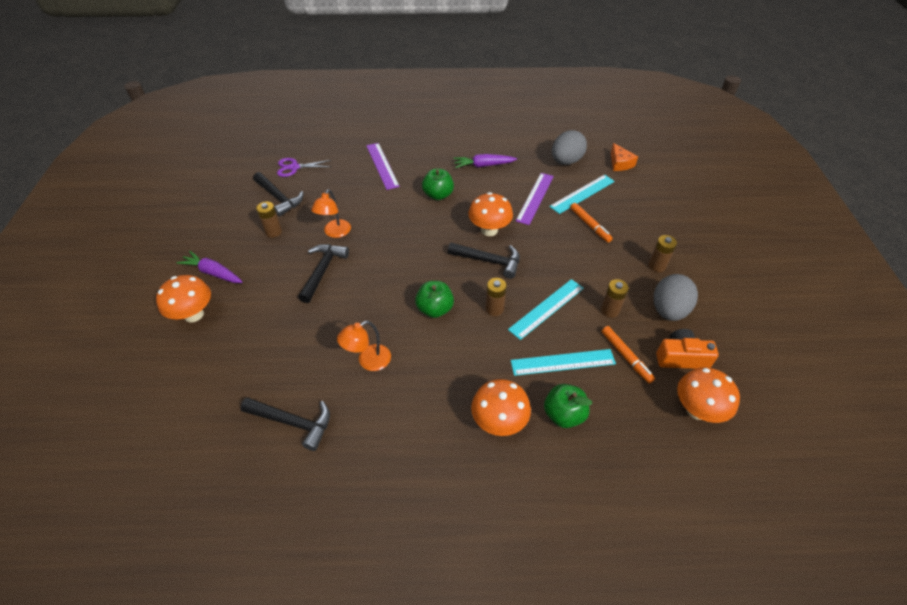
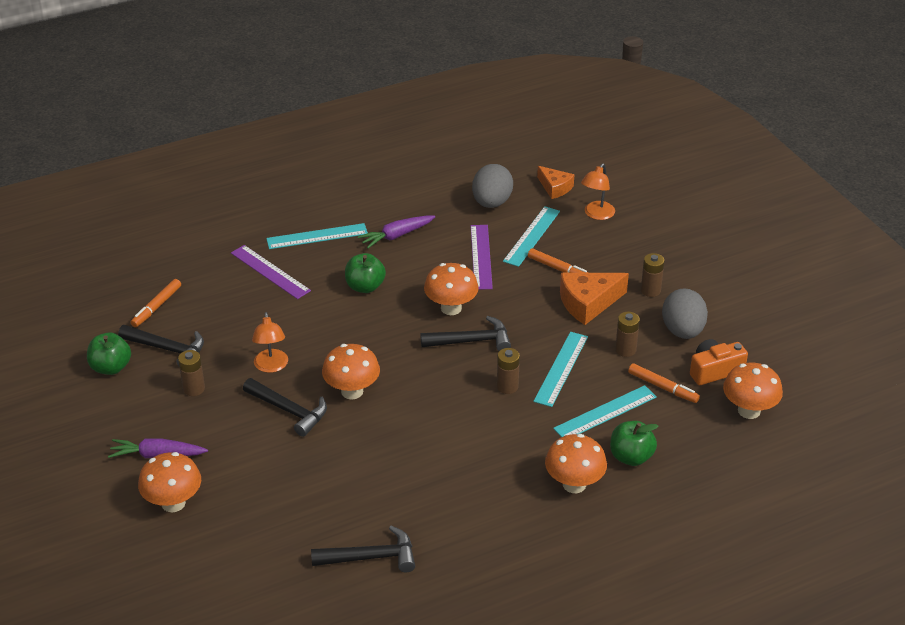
camera: 25 degrees left, 10 degrees down
(294, 167) = (156, 307): purple scissors -> orange marker
(322, 271) = (289, 411): black hammer -> black hammer turned 135 degrees clockwise
(368, 361) = (408, 479): orange lamp -> orange lamp (596, 214)
(376, 271) = (352, 391): none -> orange mushroom
(429, 150) = (317, 236): none -> turquoise ruler
(435, 309) = (444, 408): green apple -> green apple (111, 367)
(599, 260) = (588, 303): none -> orange cheese

